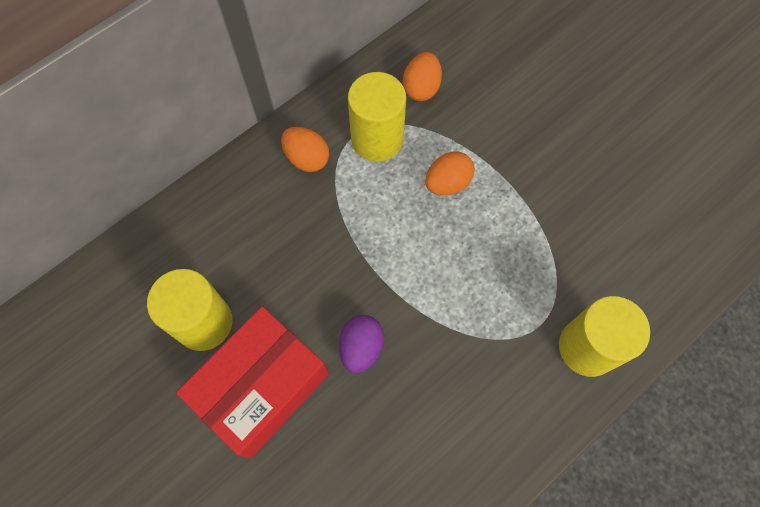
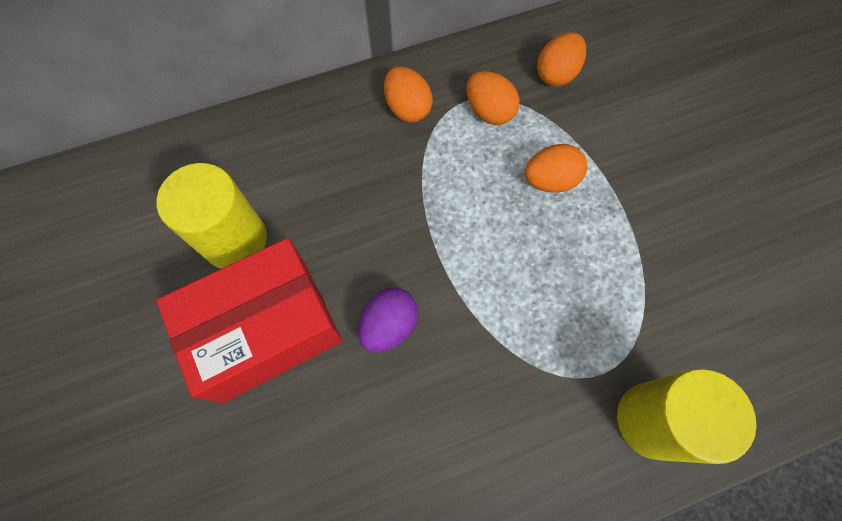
camera: 20 degrees right, 0 degrees up
(377, 139) = (489, 111): yellow cylinder -> orange egg

